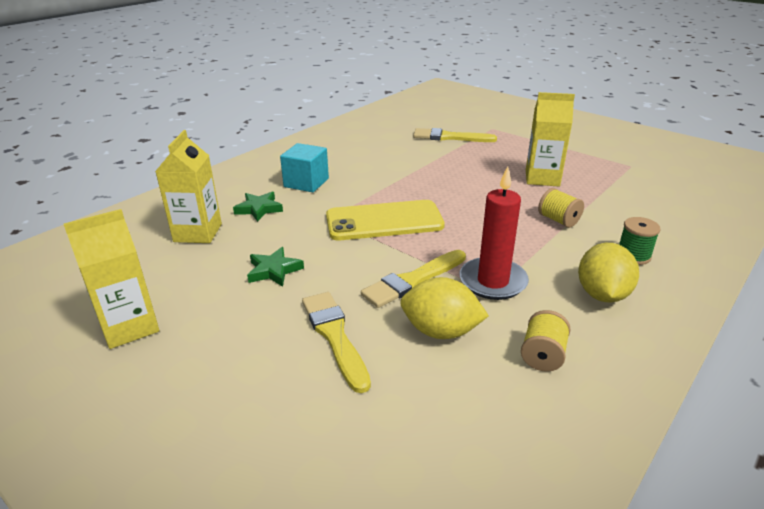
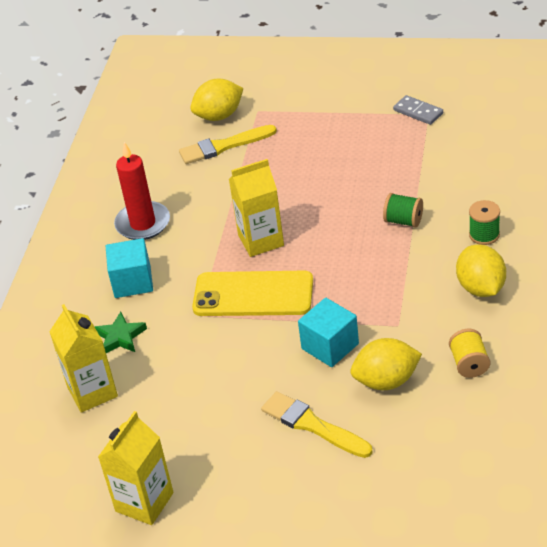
camera: 25 degrees left, 10 degrees up
(274, 270) = (206, 394): green star -> none
(384, 221) = (253, 294): yellow phone -> yellow phone turned 45 degrees clockwise
(412, 280) = (330, 346): yellow brush -> turquoise cube
(462, 123) = (219, 116): none -> yellow lemon
(493, 281) = (393, 315): red candle -> red candle (143, 223)
(542, 178) = (357, 170): yellow carton -> yellow carton (261, 240)
(558, 220) = (403, 221): yellow spool -> green spool
(623, 162) = (418, 112): none -> grey domino

